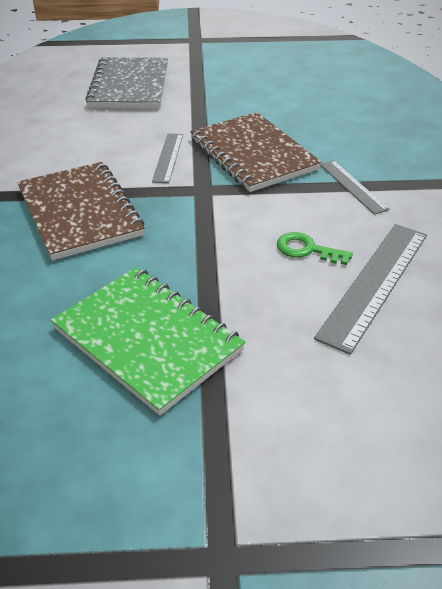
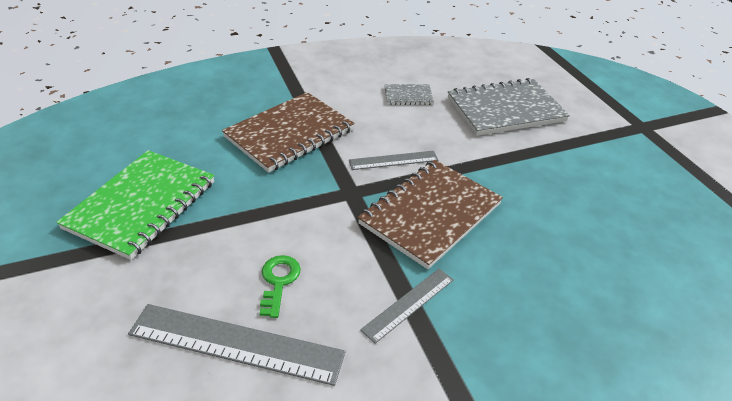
camera: 70 degrees right, 0 degrees up
(67, 128) = (408, 96): none -> grey notebook

